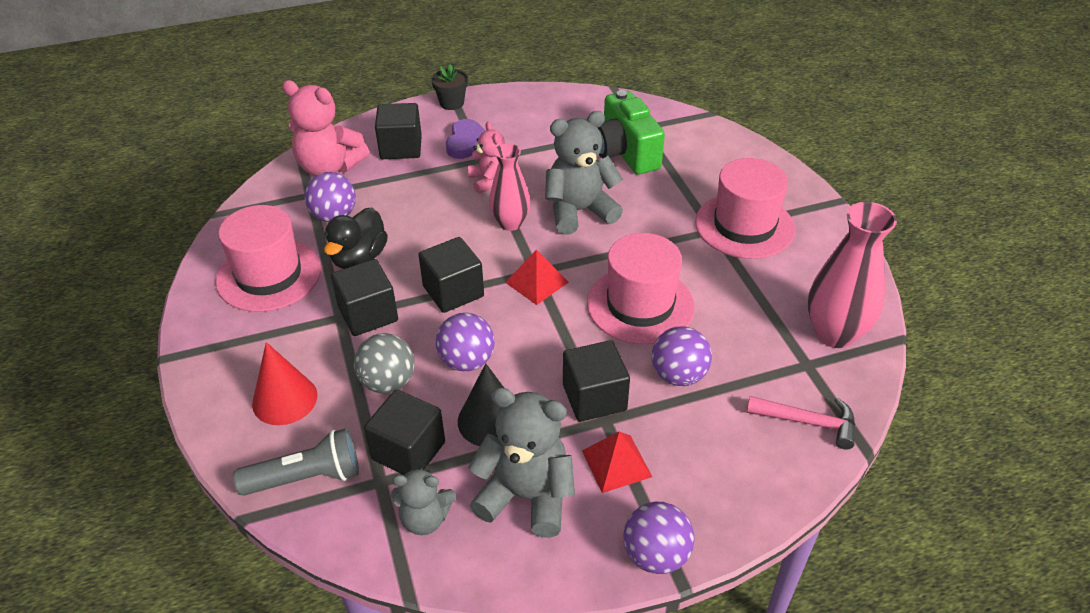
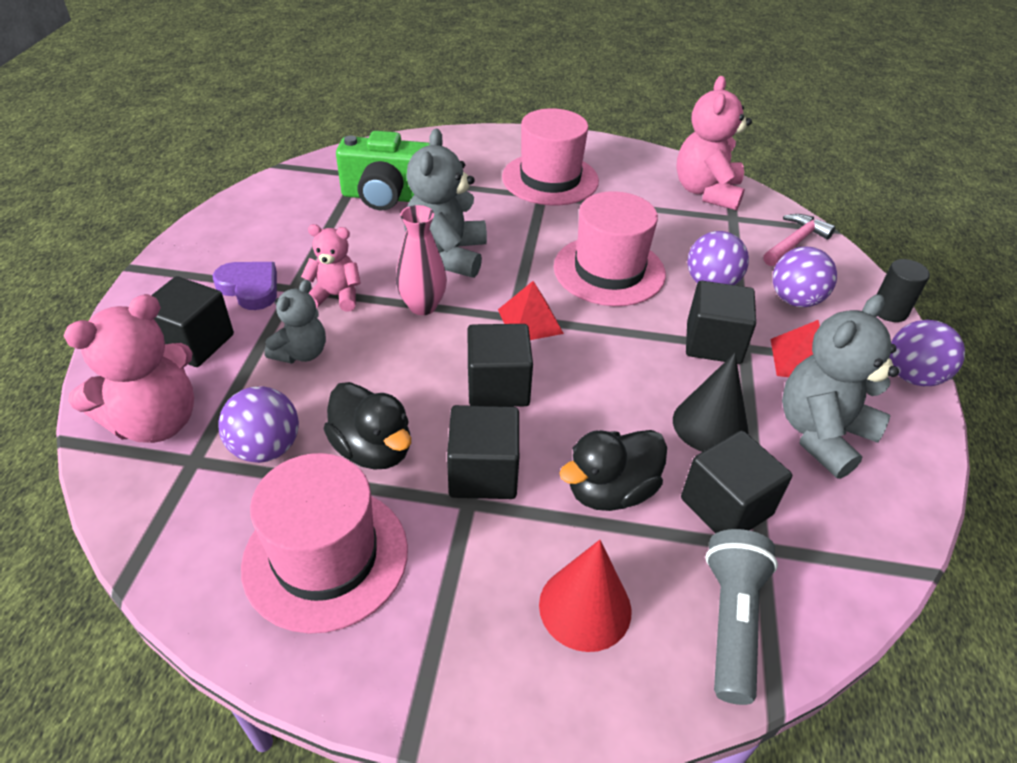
camera: 65 degrees left, 0 degrees up
(388, 382) = (610, 491): grey ball -> black duck
(425, 519) = (828, 524): grey teddy bear -> grey teddy bear (301, 353)
(452, 103) = (159, 274): black flower pot -> none
(467, 361) = (614, 413): purple ball -> purple ball (795, 300)
(752, 522) = (889, 311): none -> black cylinder
(834, 333) = (706, 192): pink vase -> pink teddy bear

